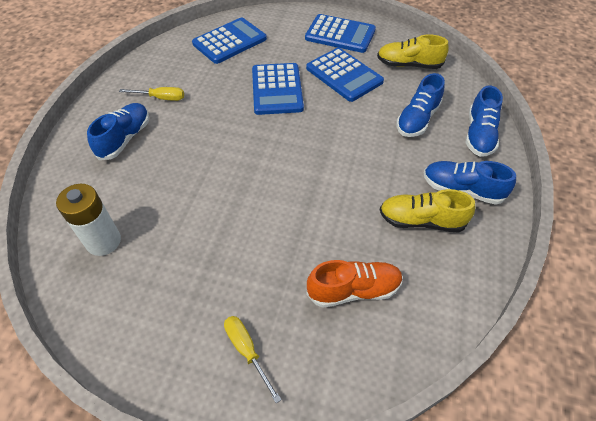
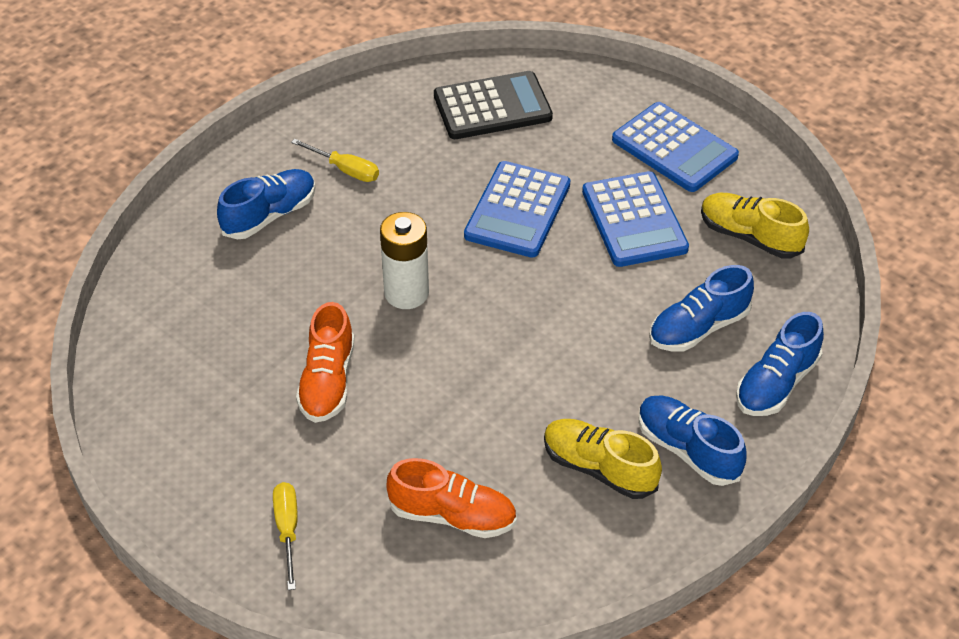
camera: 25 degrees right, 5 degrees down
(103, 241) = (185, 344): white battery -> white battery (406, 293)
(218, 230) = (328, 381): none -> orange shoe
(230, 41) = (492, 107): blue calculator -> black calculator

